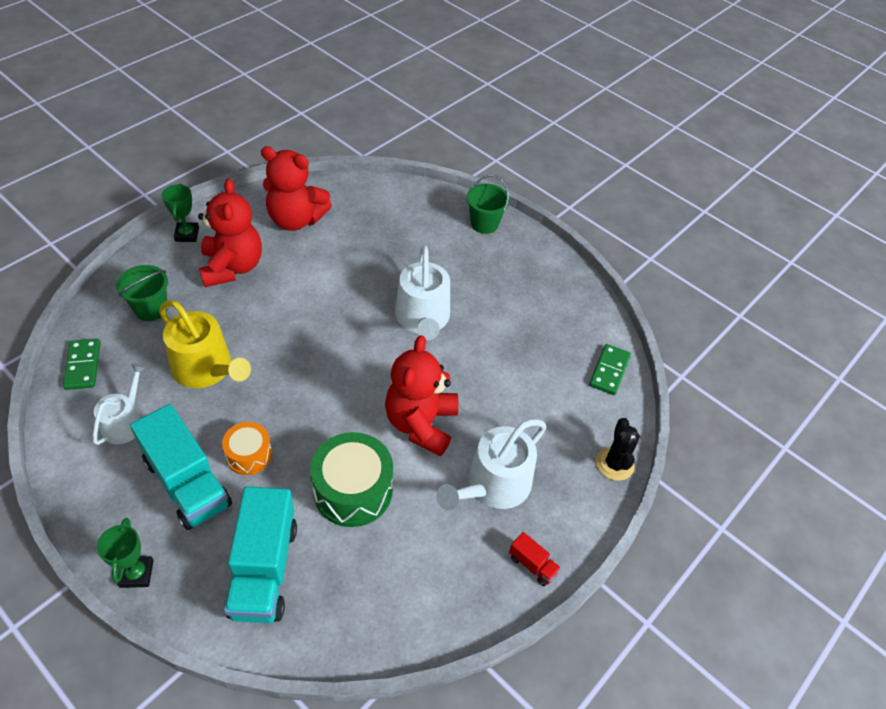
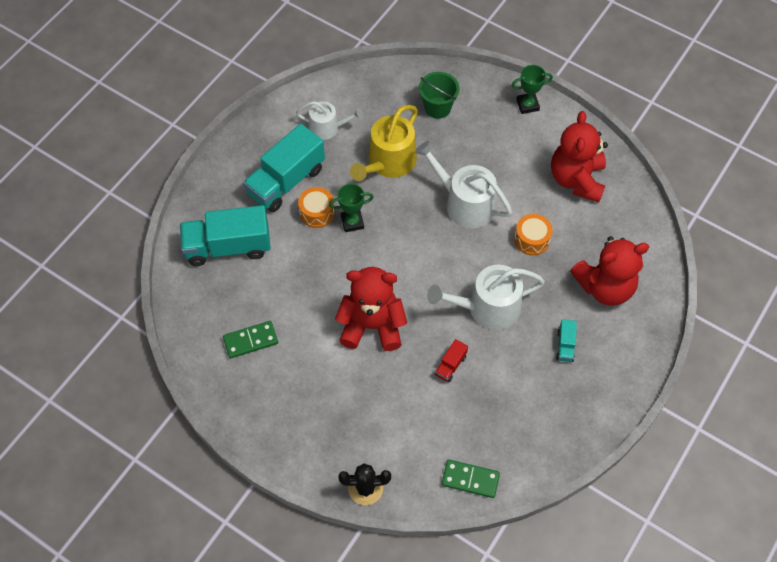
camera: 85 degrees right, 10 degrees up
(83, 366) = (371, 85): green domino -> green domino (250, 340)
(136, 573) = (214, 174): green trophy -> green trophy (352, 222)
(232, 267) = (501, 148): red teddy bear -> red teddy bear (605, 287)
(353, 490) = (300, 288): green drum -> none
(354, 267) = (531, 239): none -> orange drum
(478, 270) = (565, 345): none -> turquoise truck
(484, 224) = (633, 343): green bucket -> none
(493, 485) = (324, 389): white watering can -> white watering can (464, 203)
(532, 565) = (258, 427): red truck -> red truck (450, 365)

